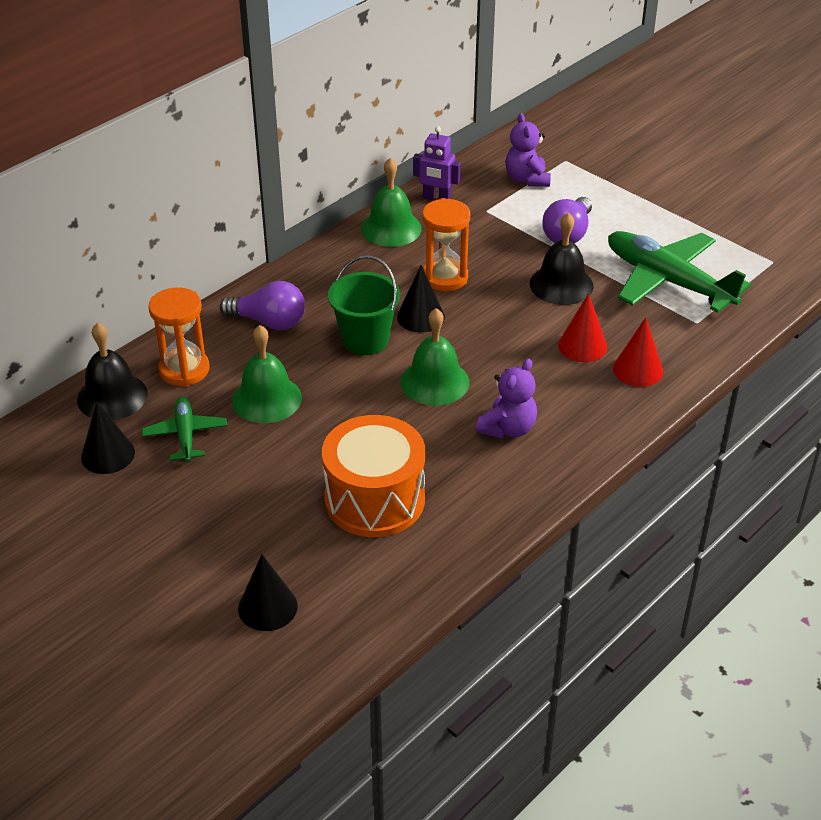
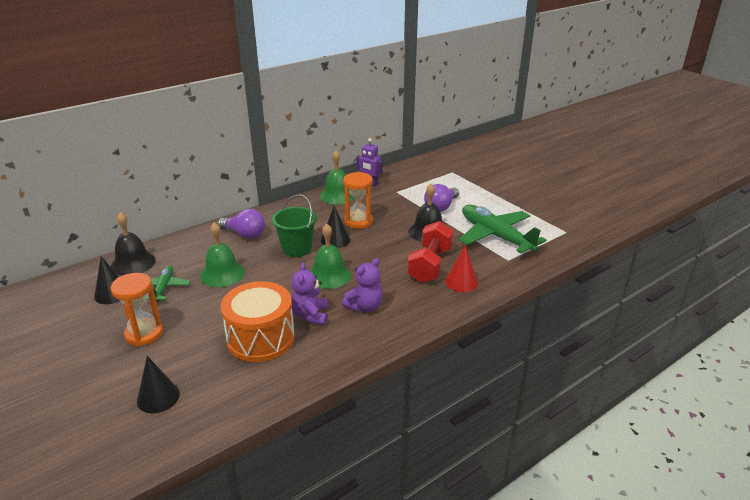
camera: 10 degrees right, 10 degrees down
(184, 370) = (182, 254): orange hourglass -> orange hourglass (144, 334)
(527, 179) = (426, 179): purple teddy bear -> purple teddy bear (310, 315)
(582, 346) = (430, 265): red cone -> red dumbbell

